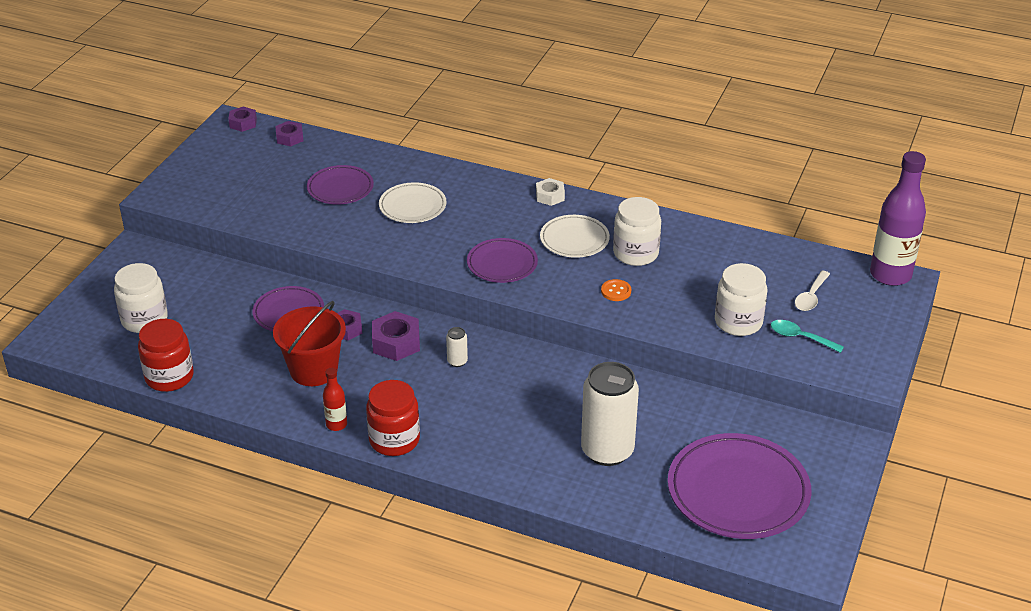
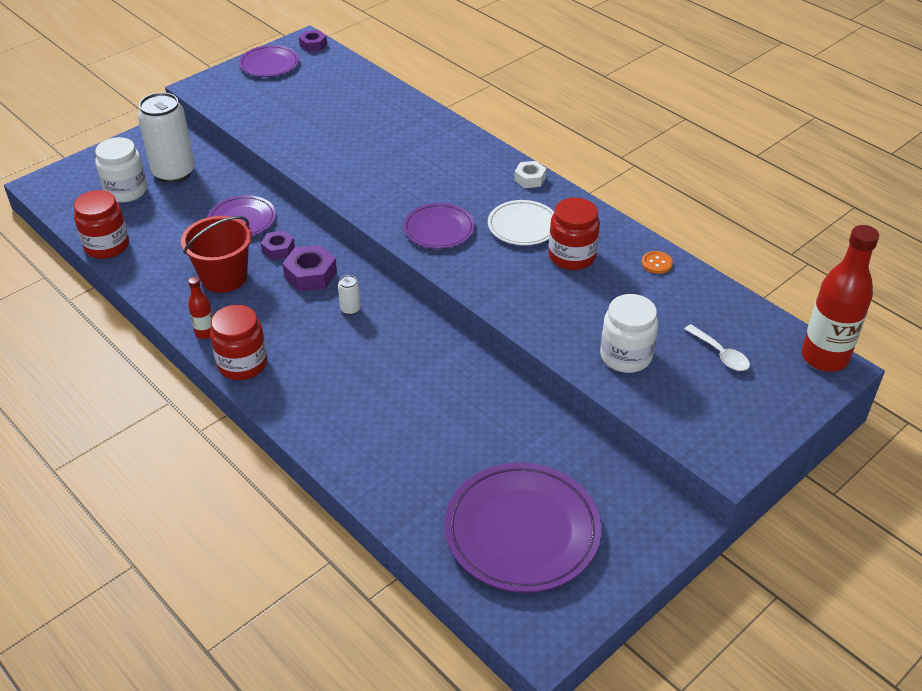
camera: 25 degrees right, 5 degrees up
(290, 138) = (341, 67): purple nut -> none
(340, 188) = (350, 121): purple plate -> purple plate (269, 64)
(412, 206) = (399, 154): white plate -> none
(607, 451) = (424, 442): white can -> white can (174, 173)
(616, 291) = (526, 287): orange button -> orange button (656, 263)
(635, 253) = (572, 256): white jar -> red jar
(800, 337) = (679, 393): turquoise spoon -> none
(811, 297) = (720, 354): white spoon -> white spoon turned 90 degrees counterclockwise
(890, 275) = (824, 357): purple bottle -> red bottle

